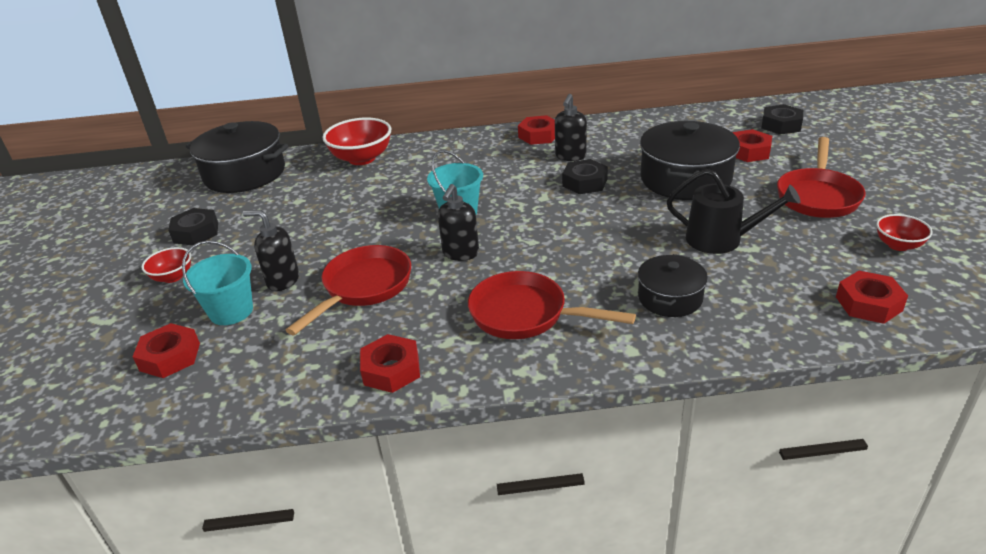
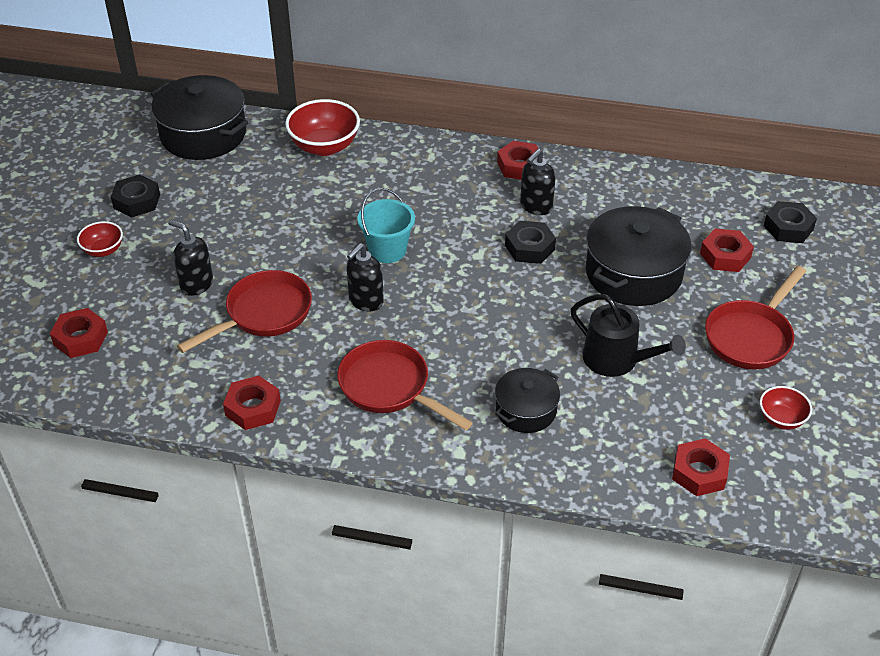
camera: 15 degrees right, 10 degrees up
(231, 311) = (142, 305): turquoise bucket -> none

